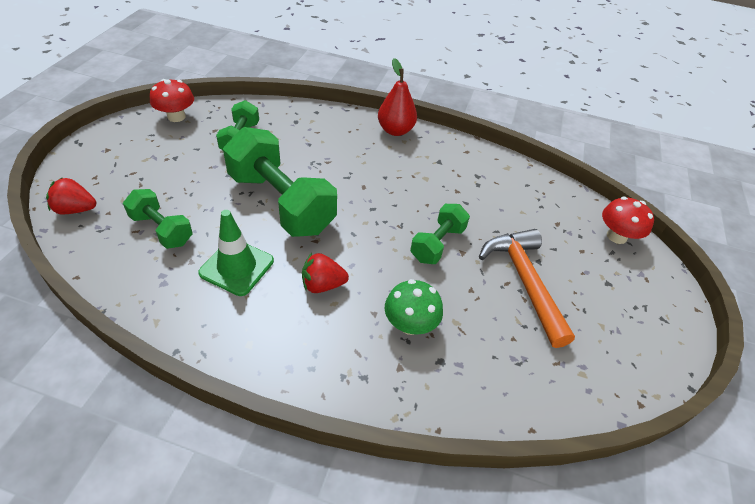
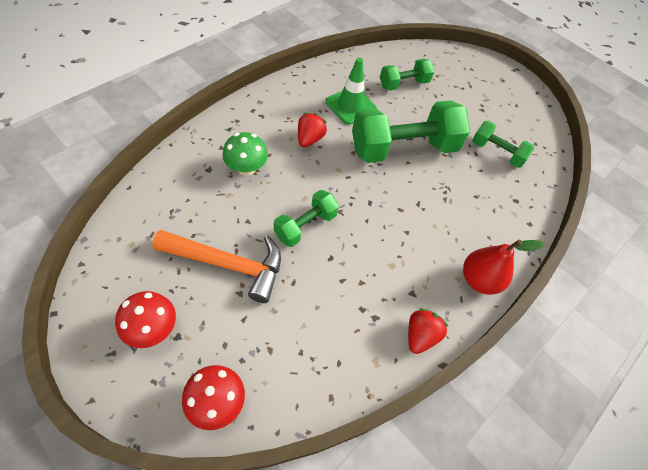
camera: 115 degrees right, 10 degrees up
(76, 209) = (440, 55): red strawberry -> red strawberry (420, 335)
(176, 117) = (539, 124): red mushroom -> red mushroom (152, 328)
(437, 244) = (305, 226): green dumbbell -> green dumbbell turned 75 degrees clockwise

